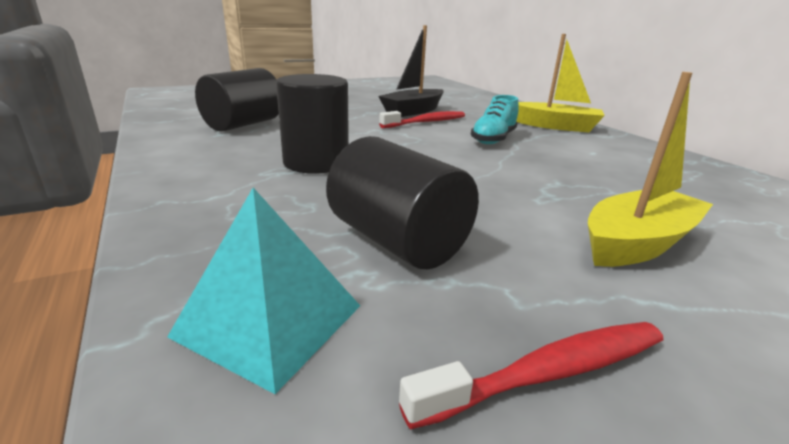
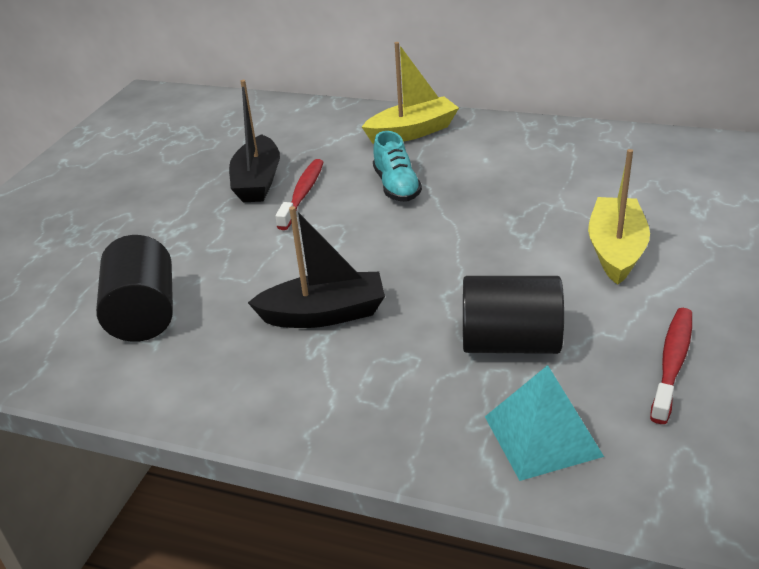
camera: 40 degrees left, 10 degrees up
(316, 162) = (324, 314): black cylinder -> black boat

